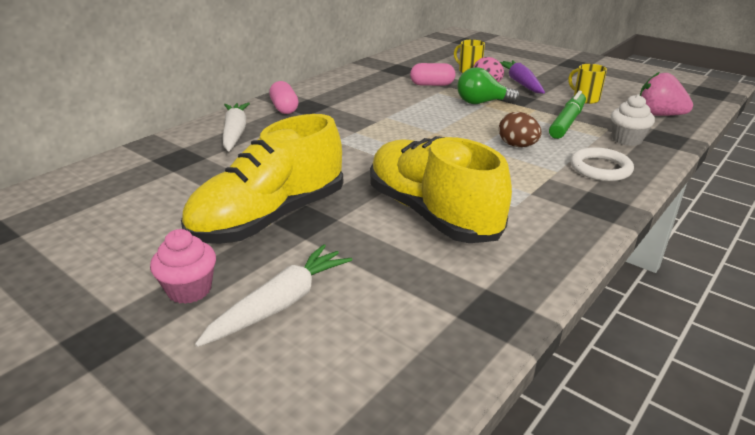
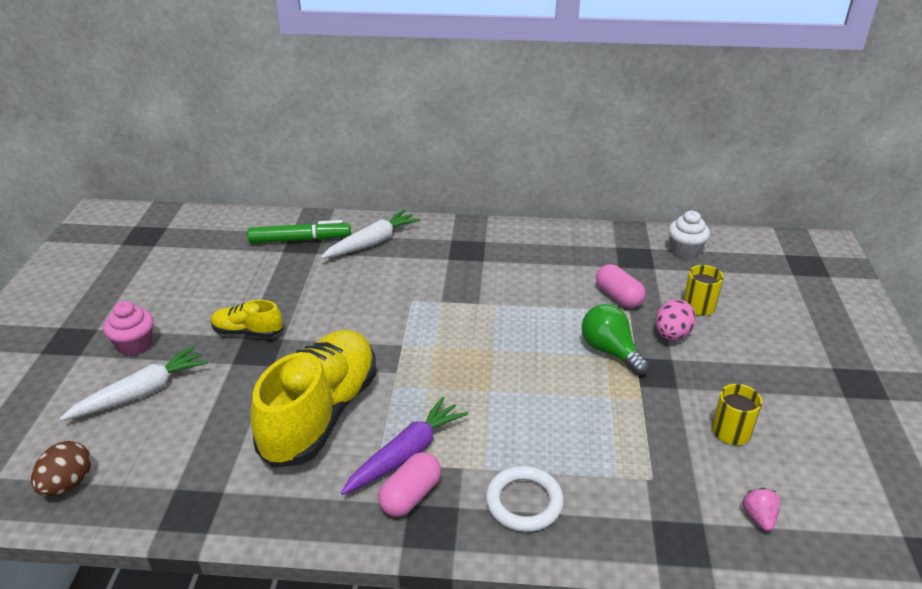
camera: 55 degrees right, 5 degrees up
(269, 218) = (247, 332): yellow shoe -> yellow shoe, size x0.47
(280, 304) = (141, 393): white carrot -> white carrot turned 45 degrees counterclockwise
(284, 108) = (448, 240): pink capsule -> pink capsule (410, 495)
(517, 146) = (519, 418): brown egg -> brown egg (68, 484)
(520, 83) = (713, 358): purple carrot -> purple carrot (406, 454)
(567, 122) = (631, 436): green marker -> green marker (300, 239)
(627, 139) = (634, 505): white cupcake -> white cupcake (685, 251)
(658, 115) = (759, 517): pink strawberry -> pink strawberry, size x0.53

